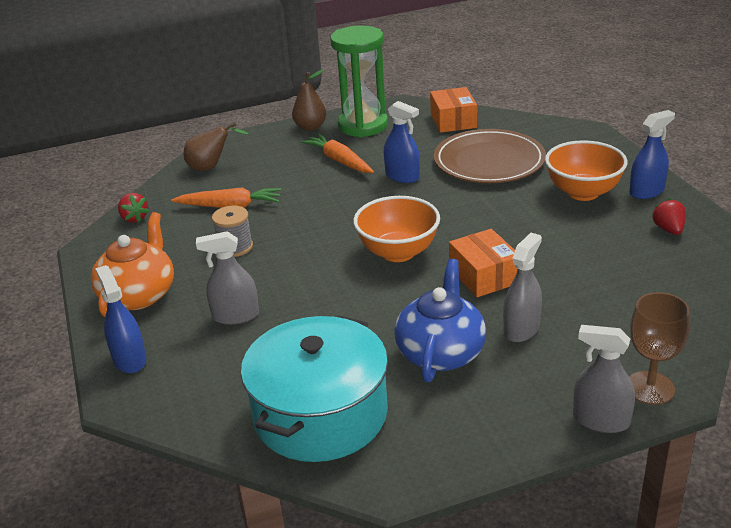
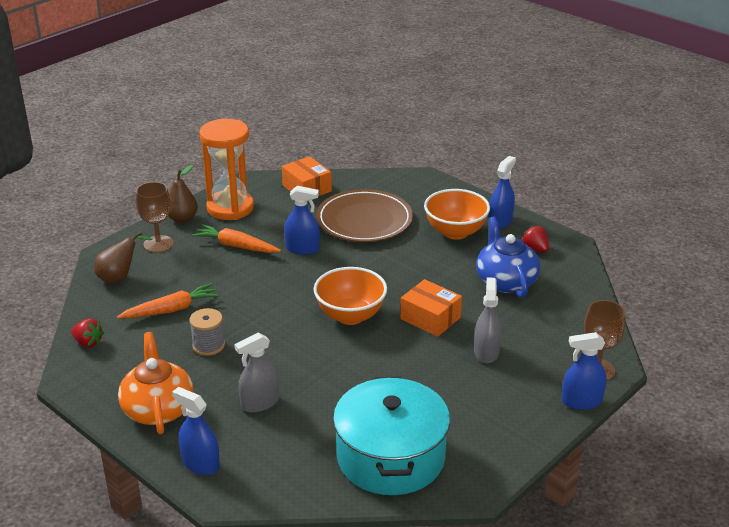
camera: 30 degrees left, 0 degrees up
(270, 145) = (158, 244): none -> brown goblet
(363, 125) = (230, 208): green hourglass -> orange hourglass
(440, 352) = (442, 386): blue teapot -> blue teapot (505, 281)
(601, 420) = (581, 401): grey spray bottle -> blue spray bottle

